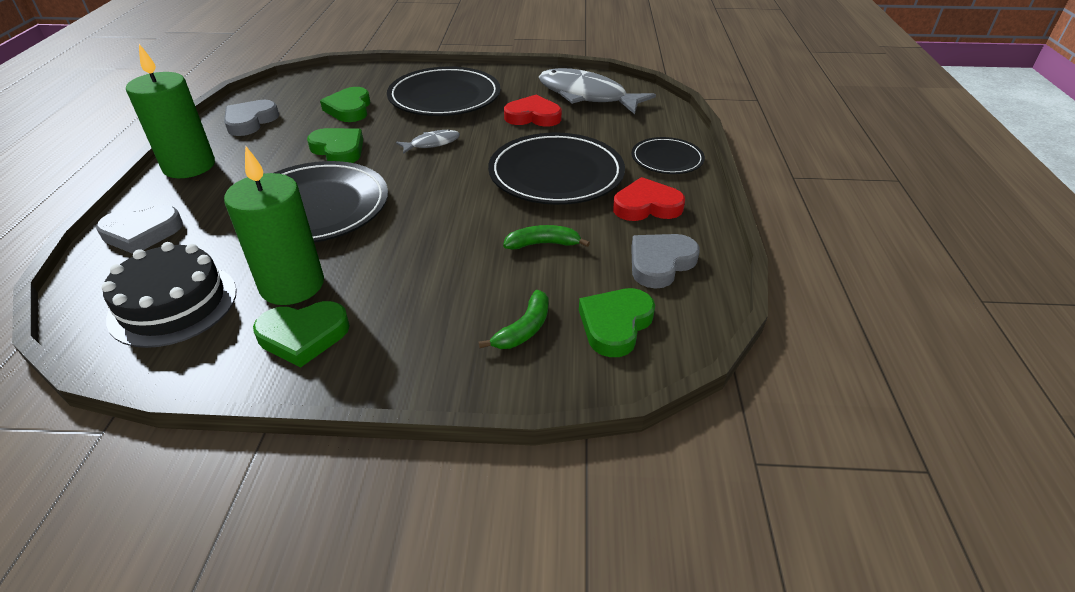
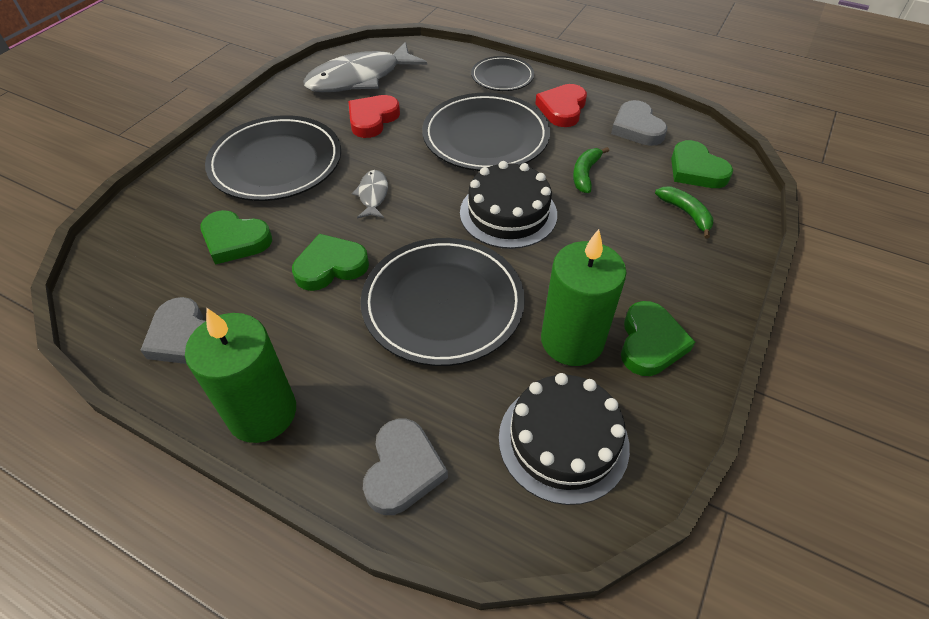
camera: 65 degrees left, 10 degrees up
(449, 212) = (508, 213): none -> black cake

